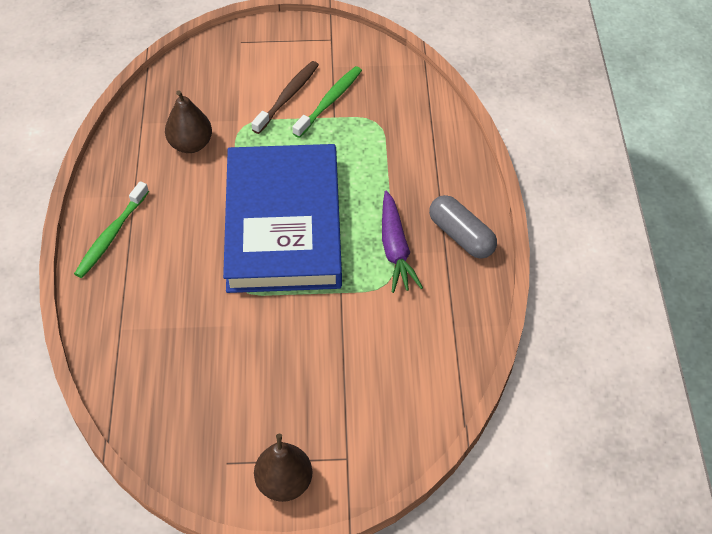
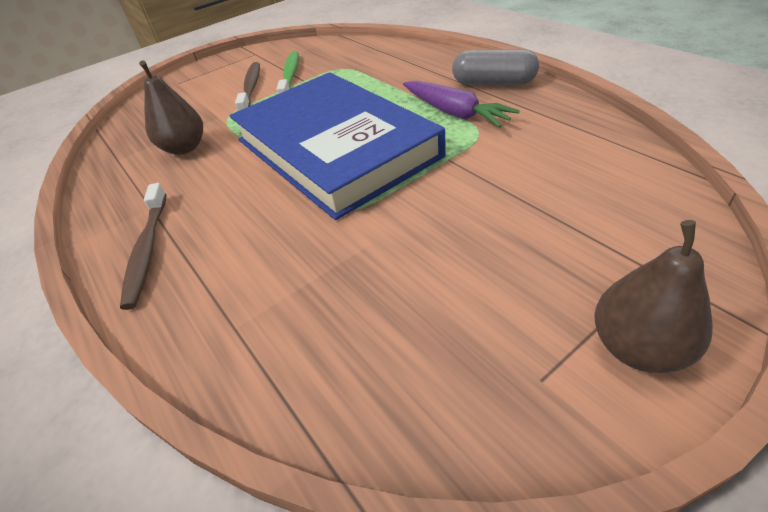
camera: 30 degrees left, 10 degrees down
(111, 235) = (147, 250): green toothbrush -> brown toothbrush

